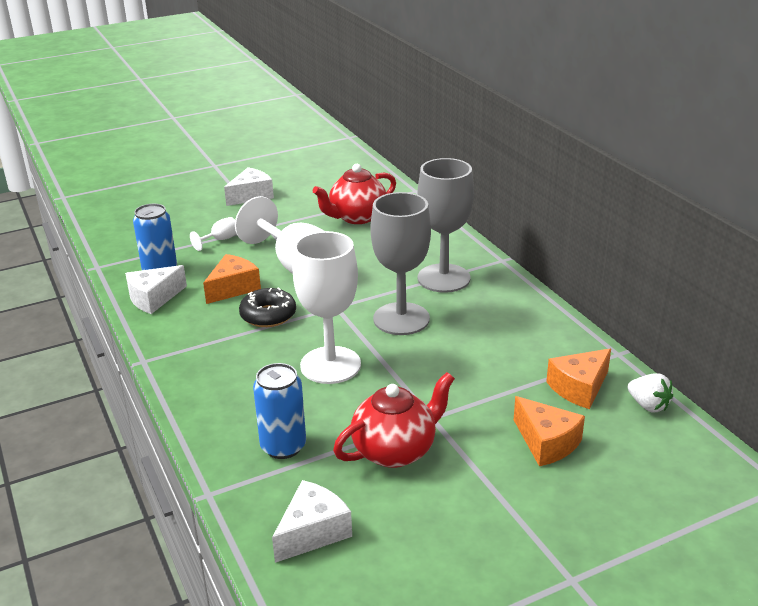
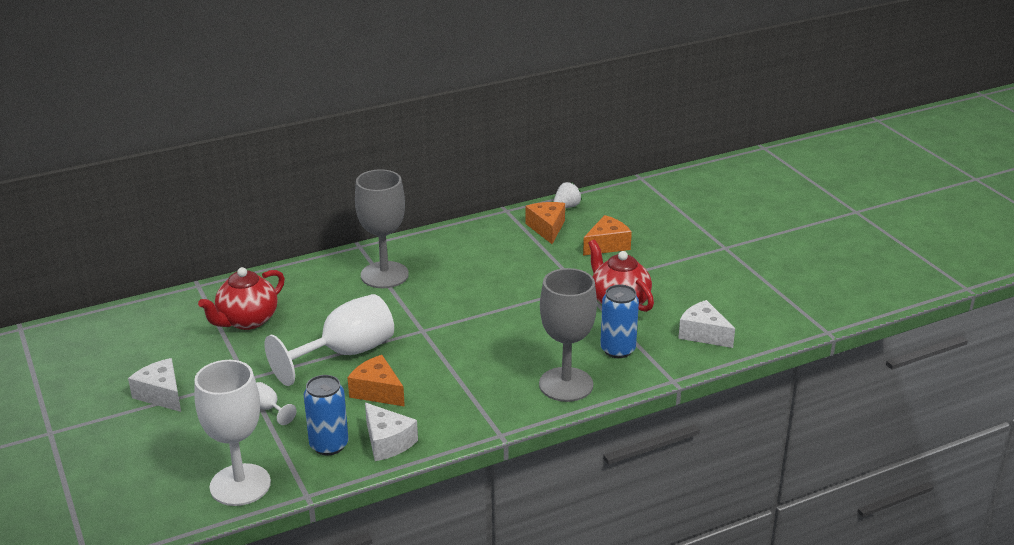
camera: 90 degrees left, 0 degrees up
(268, 315) = (431, 367): black donut -> none
(330, 365) = (513, 331): white goblet -> white goblet (240, 485)
(357, 217) = (247, 321): red teapot -> red teapot turned 75 degrees clockwise
(401, 319) = (448, 297): grey goblet -> grey goblet (566, 384)
(579, 388) = (547, 228): orange cheese -> orange cheese turned 150 degrees counterclockwise

